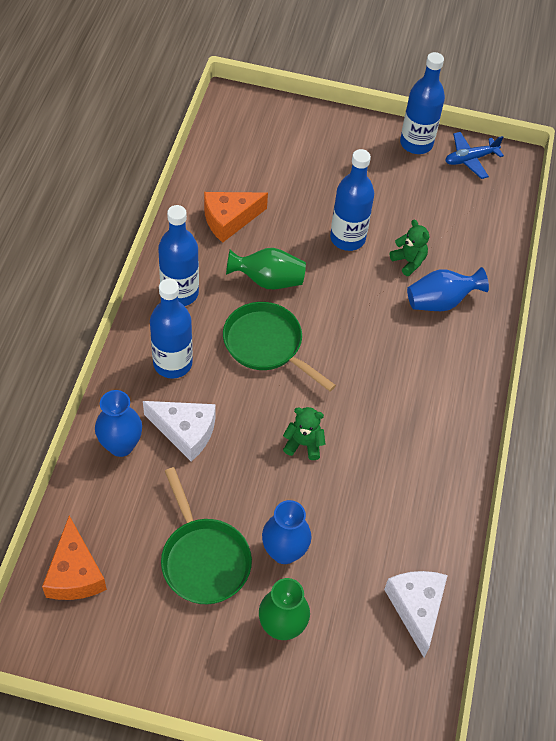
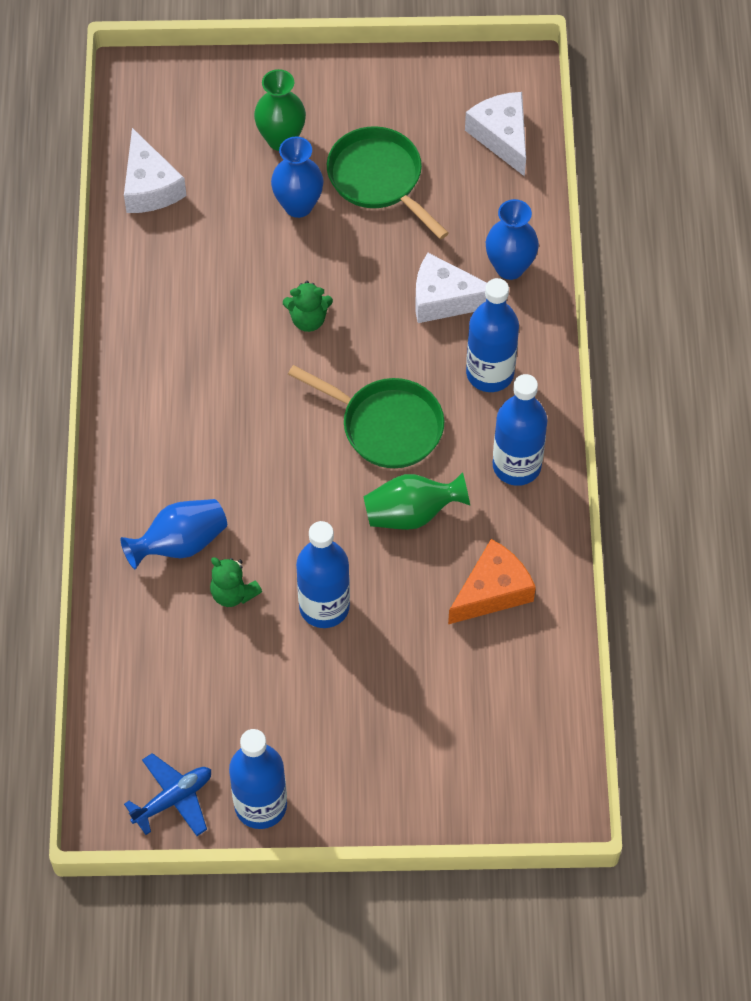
camera: 170 degrees right, 5 degrees up
(75, 573) = (502, 137): orange cheese -> white cheese

